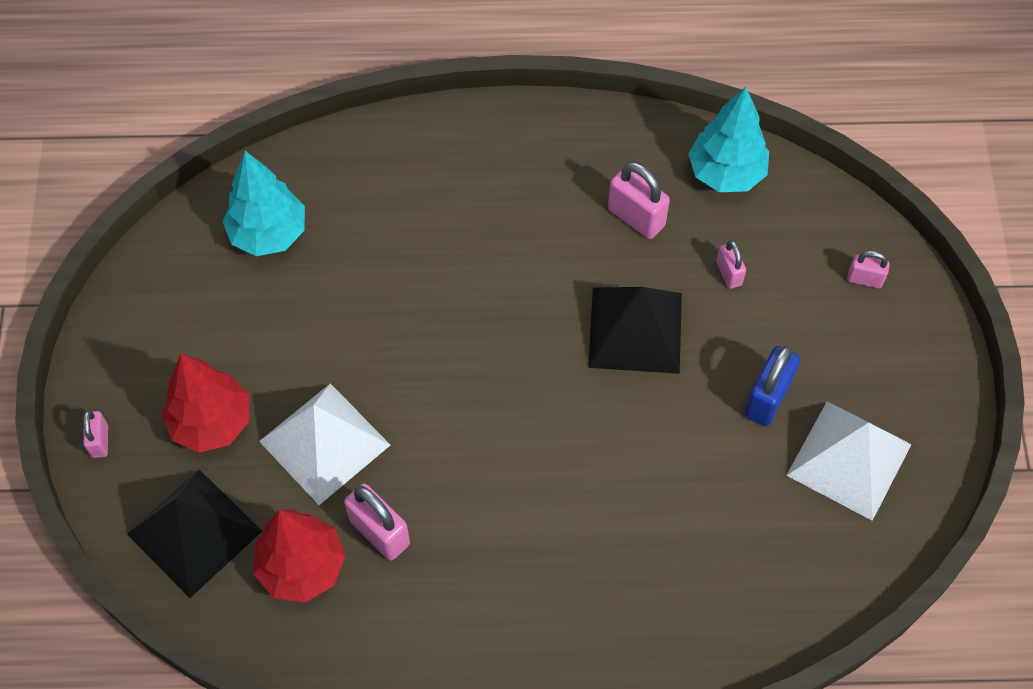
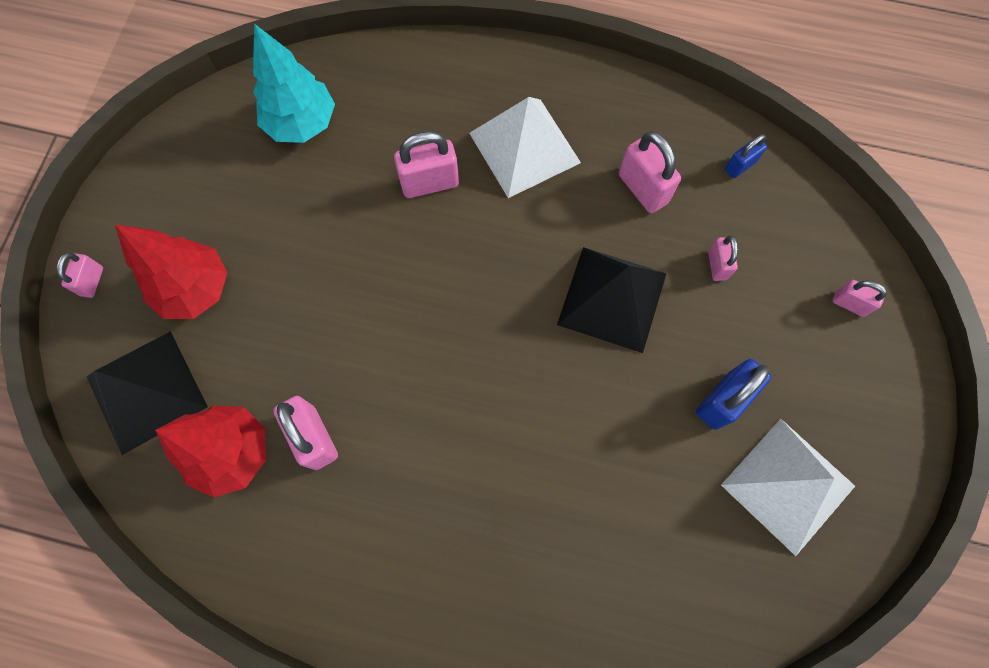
camera: 15 degrees right, 10 degrees up
(324, 443) = (290, 335): white pyramid -> white pyramid (524, 147)
(420, 262) = (430, 183): none -> pink padlock
(726, 173) = (739, 166): turquoise tree -> blue padlock

